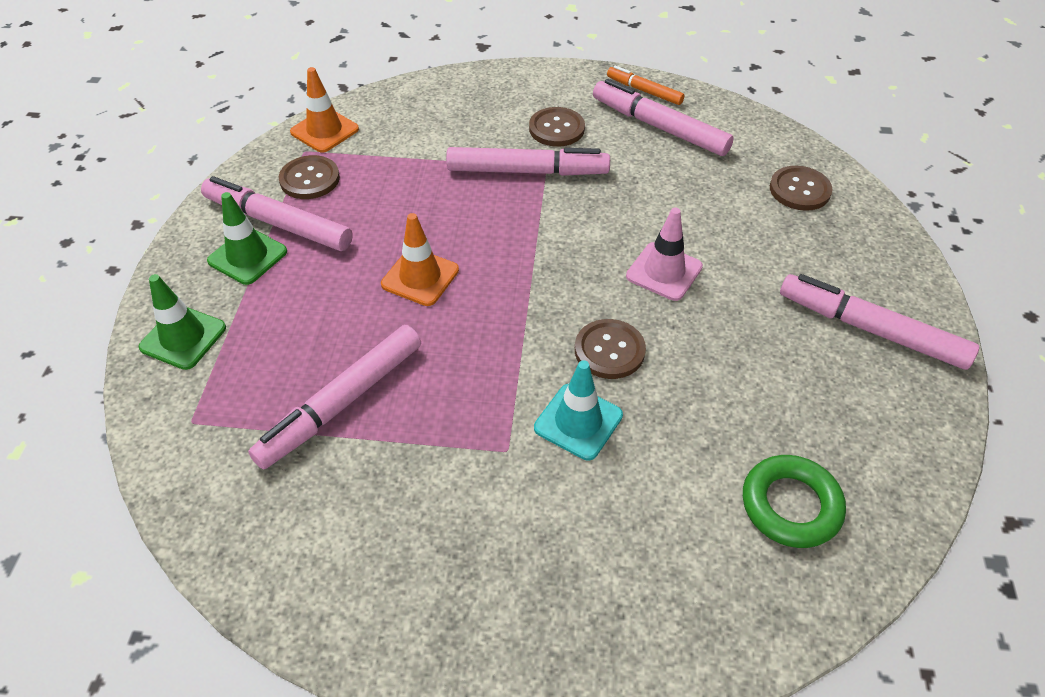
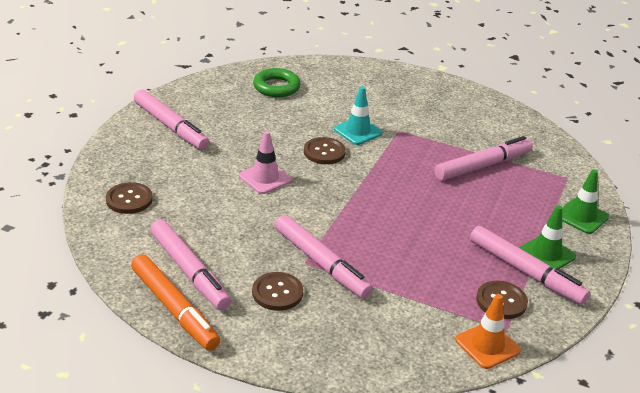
camera: 165 degrees left, 15 degrees down
(420, 277) = (425, 213): orange traffic cone -> none
(527, 171) = (321, 263): pink marker -> pink marker turned 150 degrees counterclockwise
(644, 91) = (174, 309): orange marker -> orange marker, size x1.75

